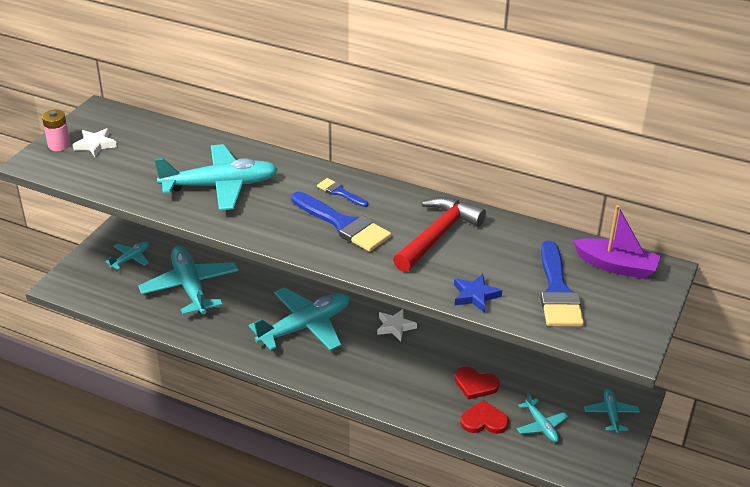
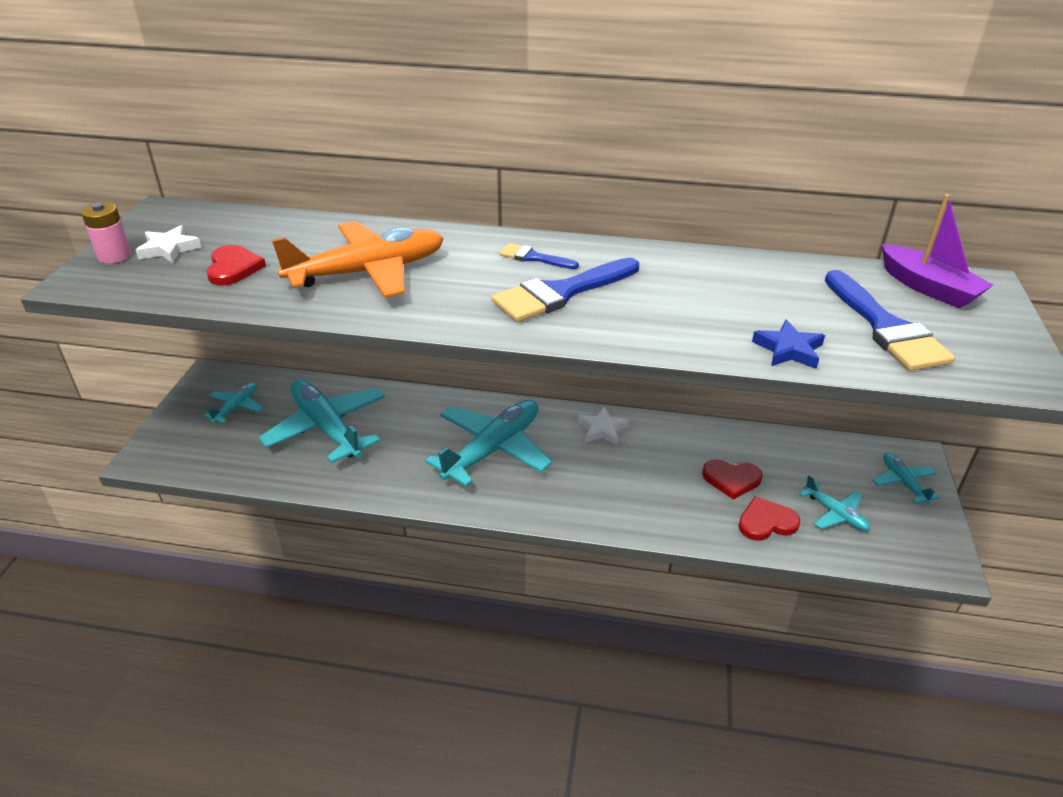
camera: 15 degrees left, 0 degrees up
(133, 168) = (233, 268): none -> red heart
(220, 186) = (368, 272): turquoise plane -> orange plane
(343, 225) = (560, 293): blue brush -> blue brush turned 120 degrees clockwise
(438, 235) = (689, 286): red hammer -> none
(616, 266) = (928, 288): purple boat -> purple boat turned 45 degrees clockwise

